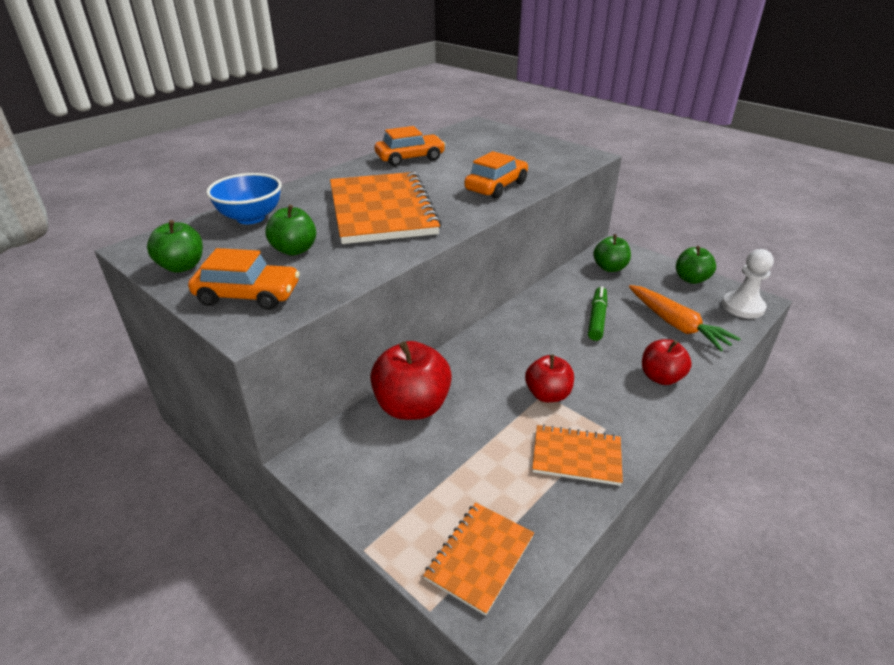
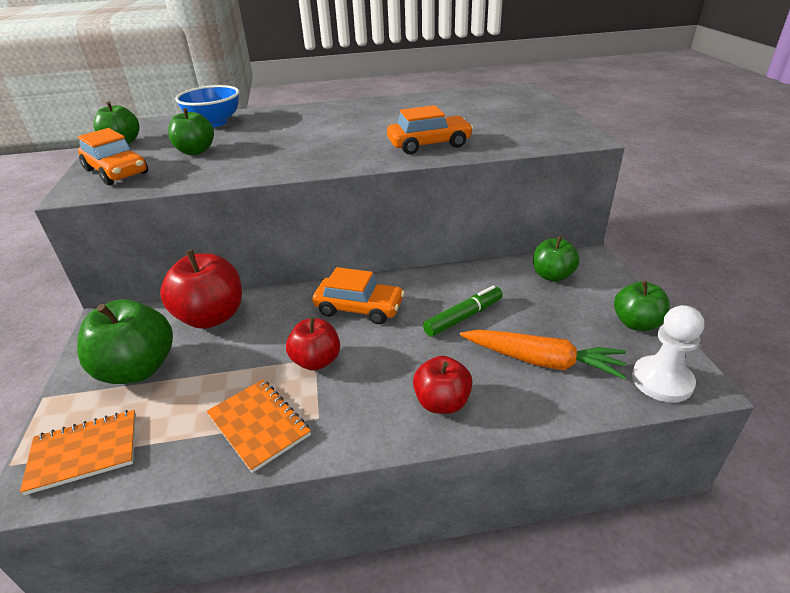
camera: 40 degrees right, 0 degrees up
(382, 210) = (302, 140): orange notebook -> none
(410, 158) = (402, 105): orange car -> orange car (359, 308)
(416, 477) = (138, 369): none -> green apple
(676, 324) = (541, 361): orange carrot -> orange carrot turned 75 degrees counterclockwise

